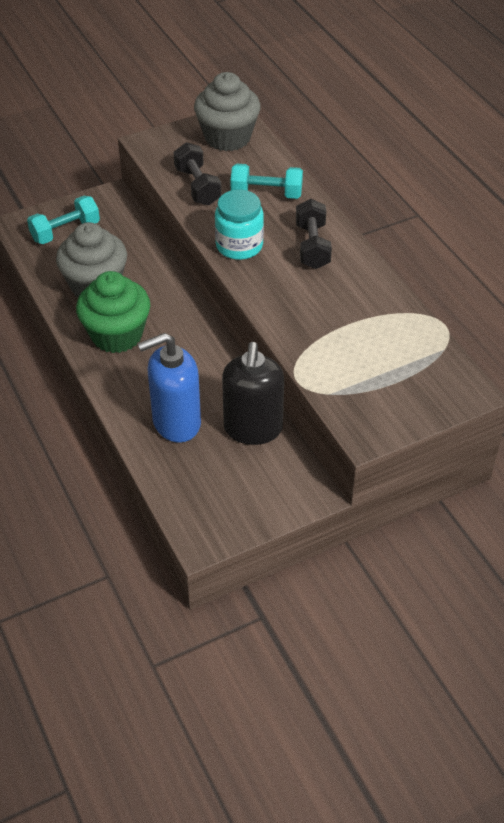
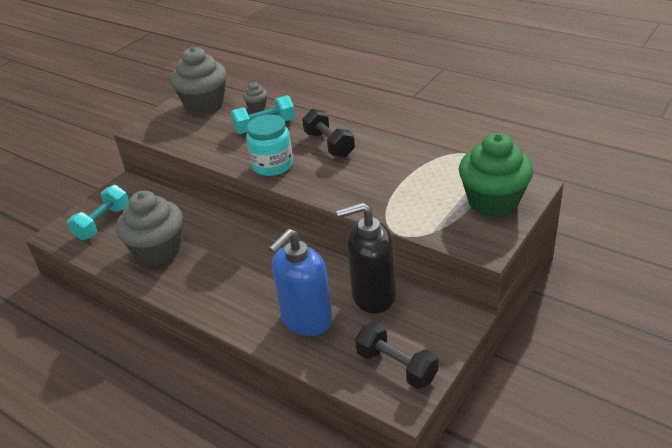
camera: 25 degrees left, 10 degrees down
(117, 335) = (204, 278): green cupcake -> green cupcake (493, 201)
(197, 186) = (206, 141): black dumbbell -> black dumbbell (396, 366)
(253, 429) = (373, 296): black soap dispenser -> black soap dispenser turned 105 degrees clockwise
(277, 164) = (257, 107): none -> grey cupcake

